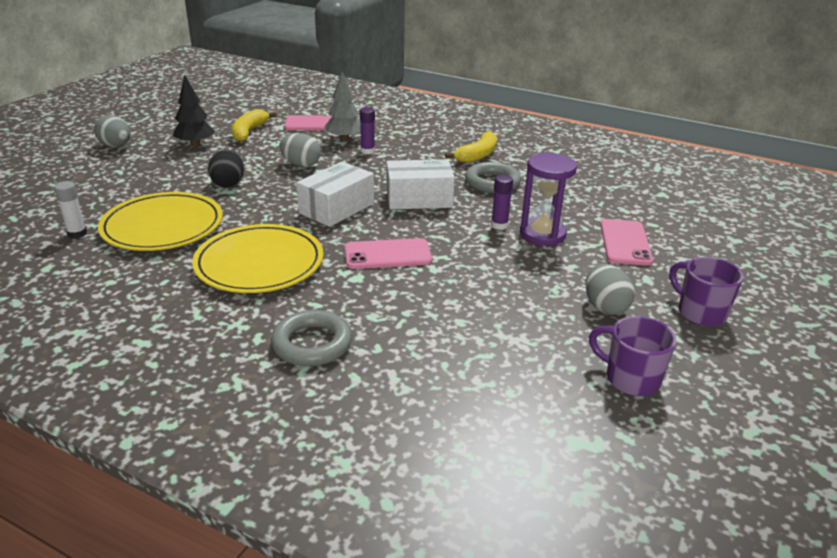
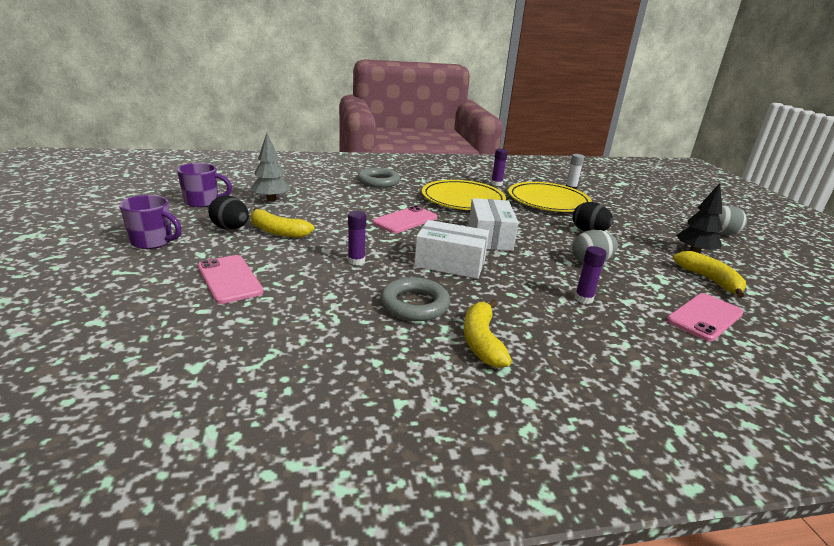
camera: 140 degrees right, 5 degrees down
(147, 276) = (496, 184): none -> purple glue stick
(344, 139) = (633, 306): grey tree -> grey tree (271, 199)
(419, 199) = (450, 263): white box -> white box turned 60 degrees clockwise
(542, 234) = (312, 264): purple hourglass -> none
(551, 285) = (277, 231): none -> yellow banana
(605, 307) = (230, 228): grey egg -> black egg

